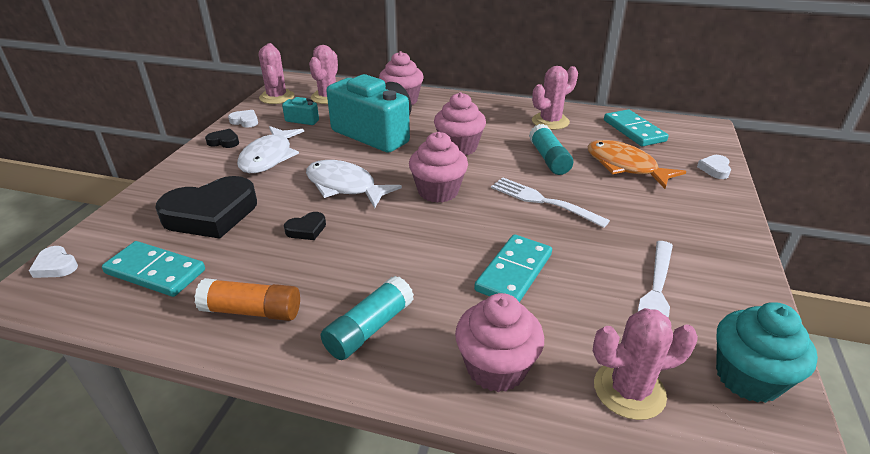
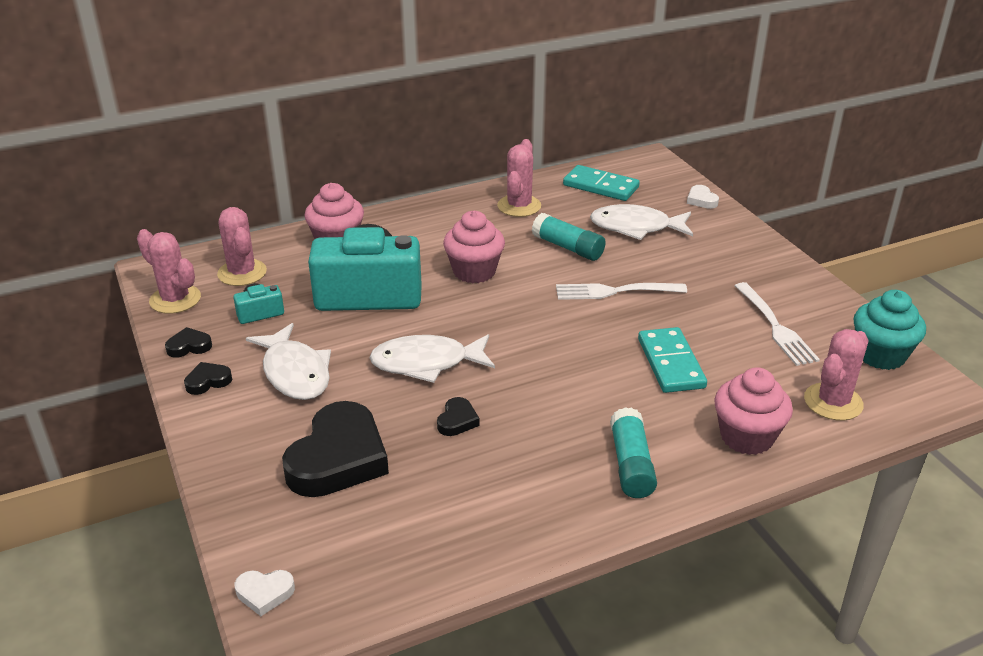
camera: 40 degrees left, 0 degrees up
(155, 272) = (380, 535): turquoise domino -> none
(245, 121) = (189, 346): white heart -> black heart
(252, 311) = (524, 509): orange glue stick -> none
(438, 191) = (519, 325): pink cupcake -> none
(625, 166) = (636, 227): orange fish -> white fish

